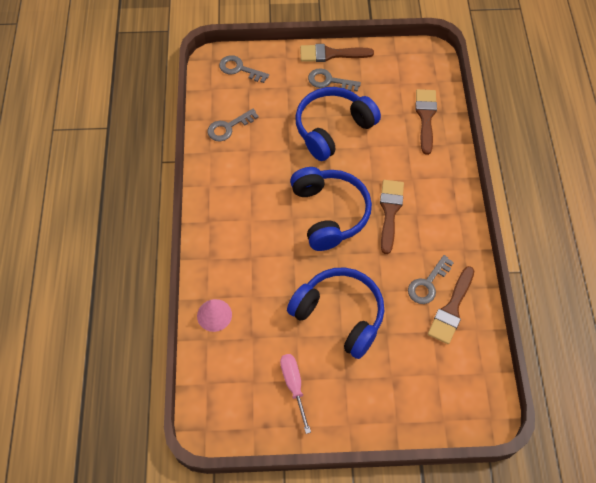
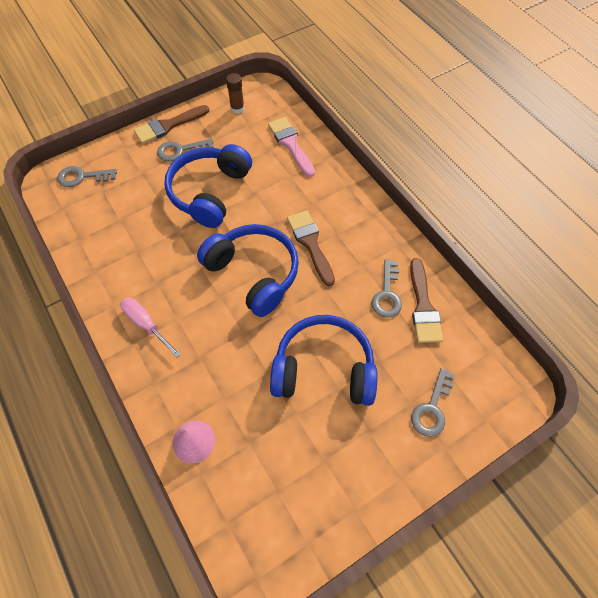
camera: 30 degrees left, 0 degrees up
(228, 127) = (101, 238): grey key -> grey key (432, 408)
(294, 386) = (322, 470): pink screwdriver -> pink screwdriver (146, 324)
(398, 63) = (237, 108): none -> brown glue stick
(426, 117) = (291, 144): brown brush -> pink brush

